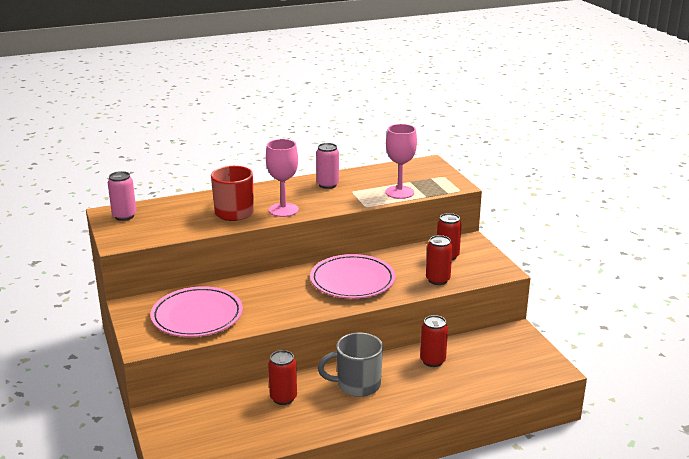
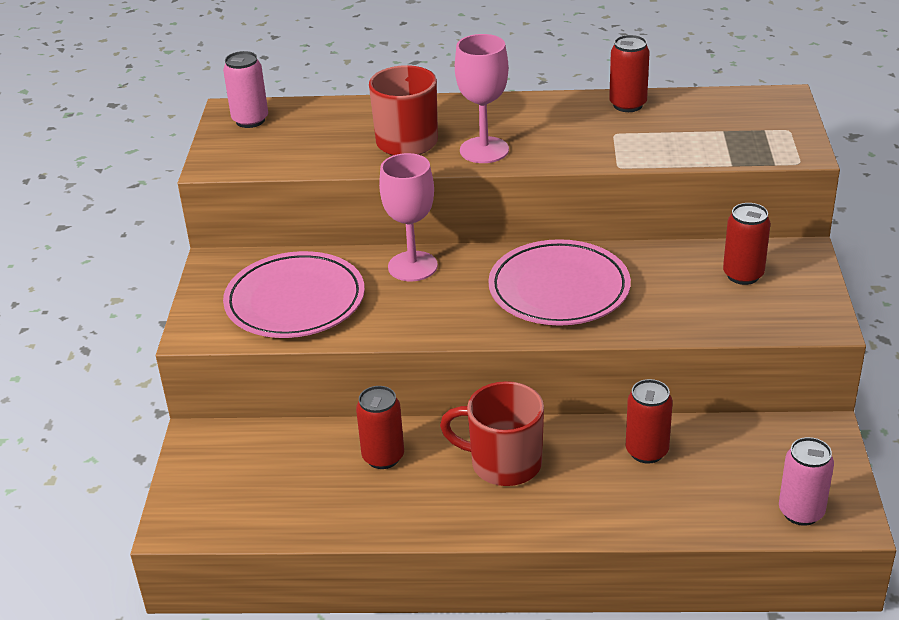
camera: 25 degrees right, 10 degrees up
(327, 185) = (583, 115): pink can -> pink can (801, 512)
(357, 385) = (503, 463): grey mug -> red mug
(399, 192) = (692, 149): pink goblet -> pink goblet (412, 266)
(437, 280) = (698, 317): red can -> red can (628, 105)

